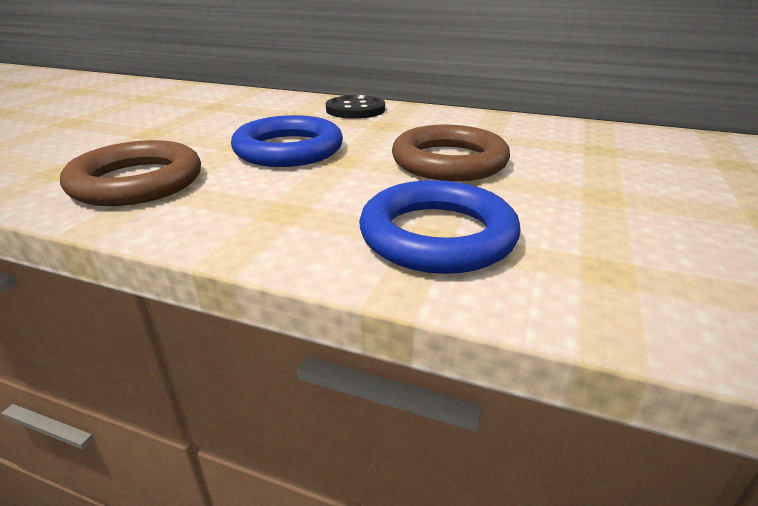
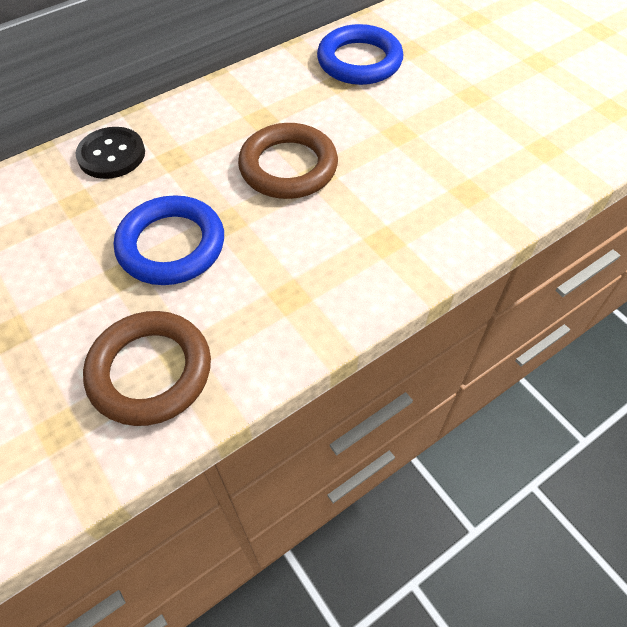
camera: 55 degrees left, 25 degrees up
(437, 235) = (385, 236): blue ring -> blue ring (359, 61)

